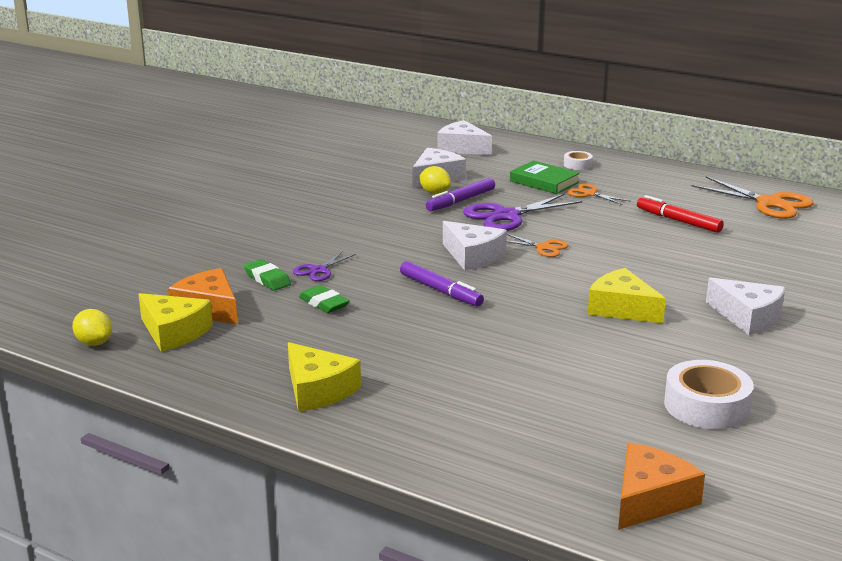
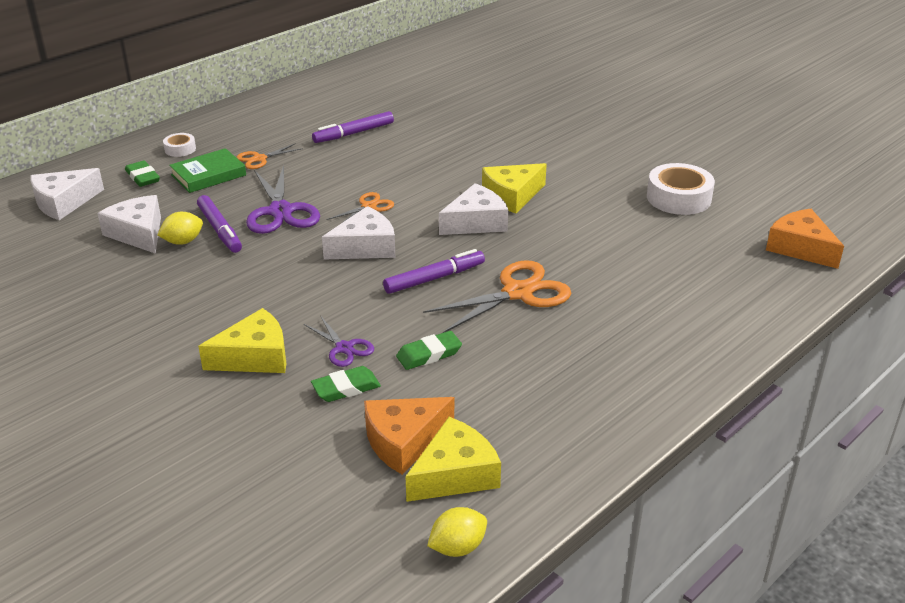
camera: 75 degrees left, 10 degrees up
(318, 390) = (615, 380): yellow cheese -> yellow cheese (254, 357)
(520, 162) = (143, 177): none -> green eraser
(678, 221) = (353, 133): red marker -> purple marker
(748, 317) = (548, 149): white cheese -> white cheese (476, 222)
(769, 203) = (345, 89): orange scissors -> orange scissors (518, 293)

